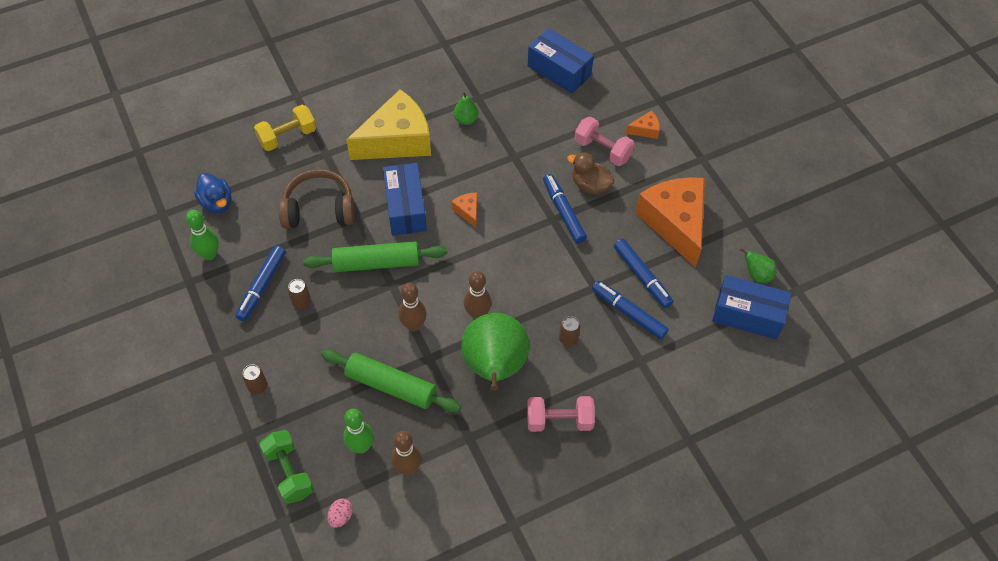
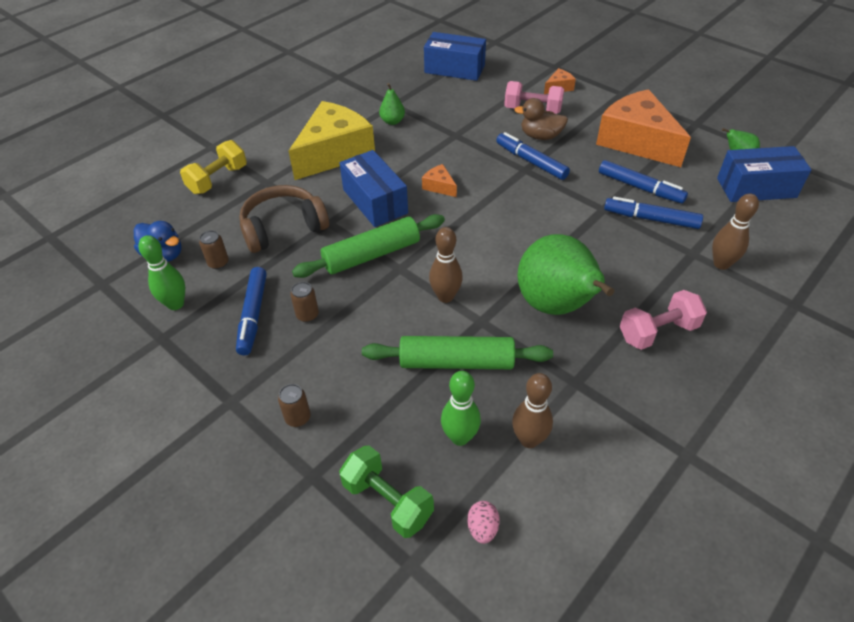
camera: 20 degrees left, 10 degrees down
(477, 314) = (506, 265): brown bowling pin -> brown bowling pin (721, 264)
(568, 339) = (611, 257): brown can -> brown can (218, 263)

